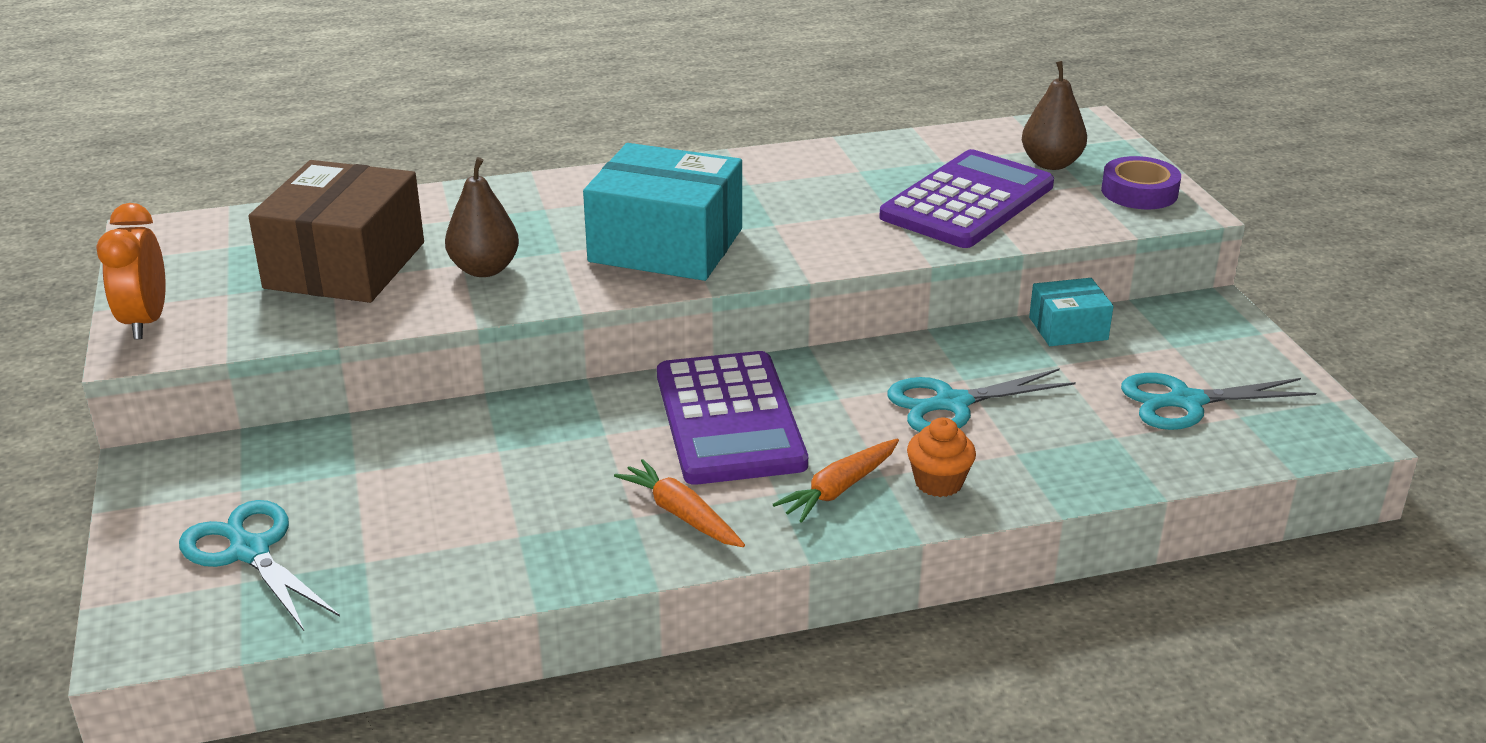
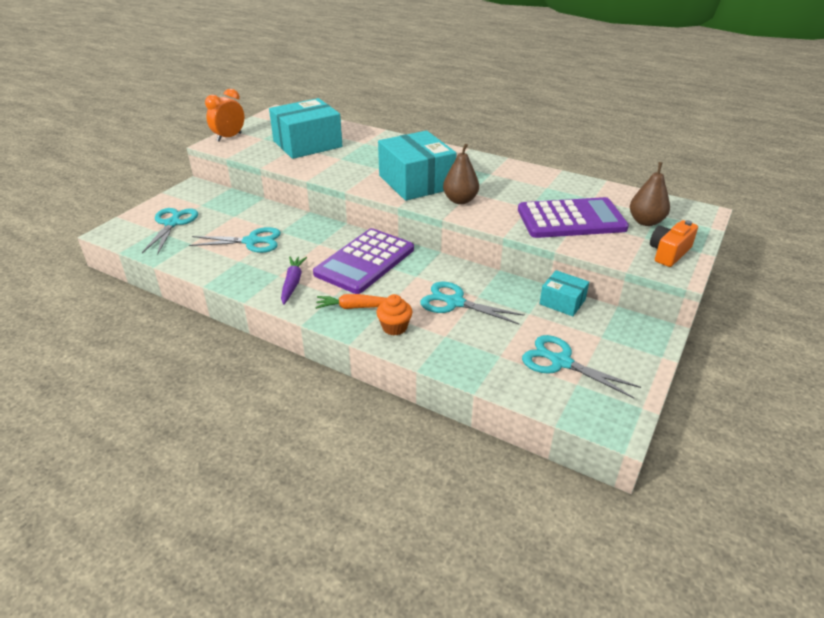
camera: 45 degrees right, 5 degrees up
(345, 265) = (307, 144): brown box -> turquoise box
(480, 493) = (252, 241): none -> turquoise scissors
(484, 269) = (343, 163): brown pear -> brown pear (460, 200)
(681, 514) = (292, 283): orange carrot -> purple carrot
(1139, 192) = (669, 253): purple tape -> orange camera

